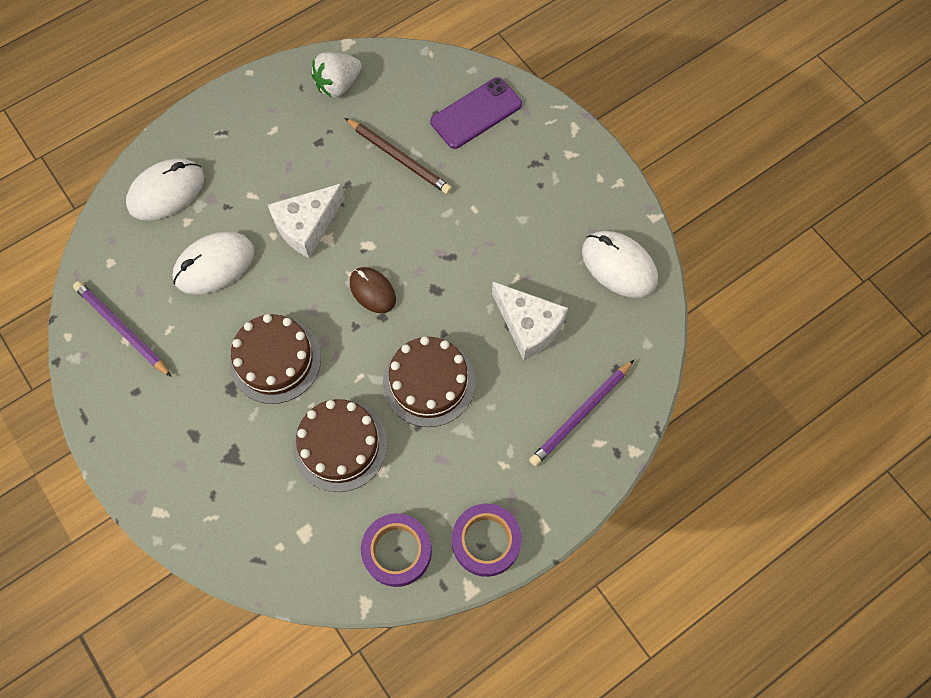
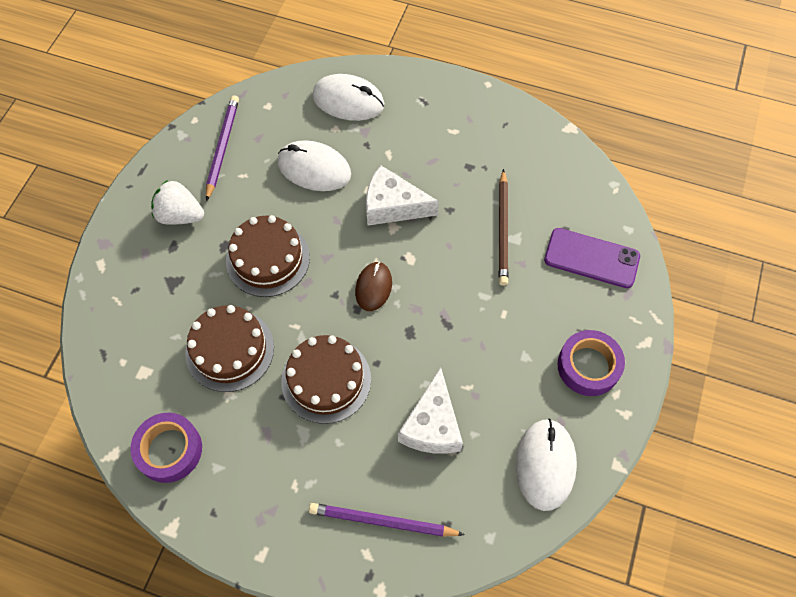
camera: 55 degrees right, 5 degrees down
(338, 85) = (529, 146): white strawberry -> white strawberry (180, 215)
(486, 541) = (219, 515): purple tape -> purple tape (588, 366)

